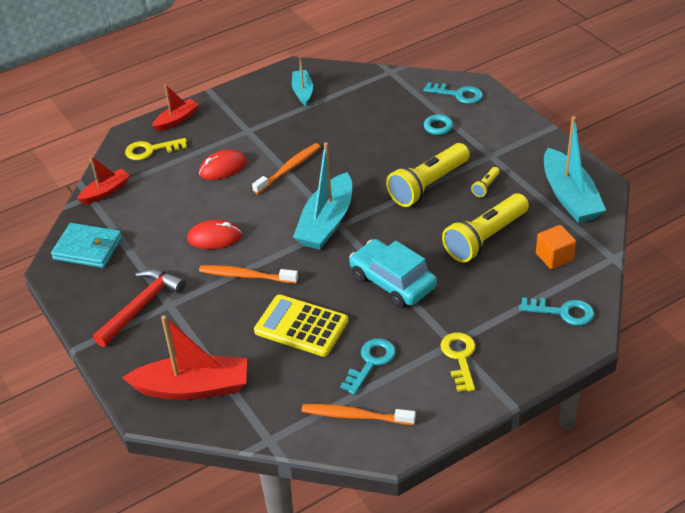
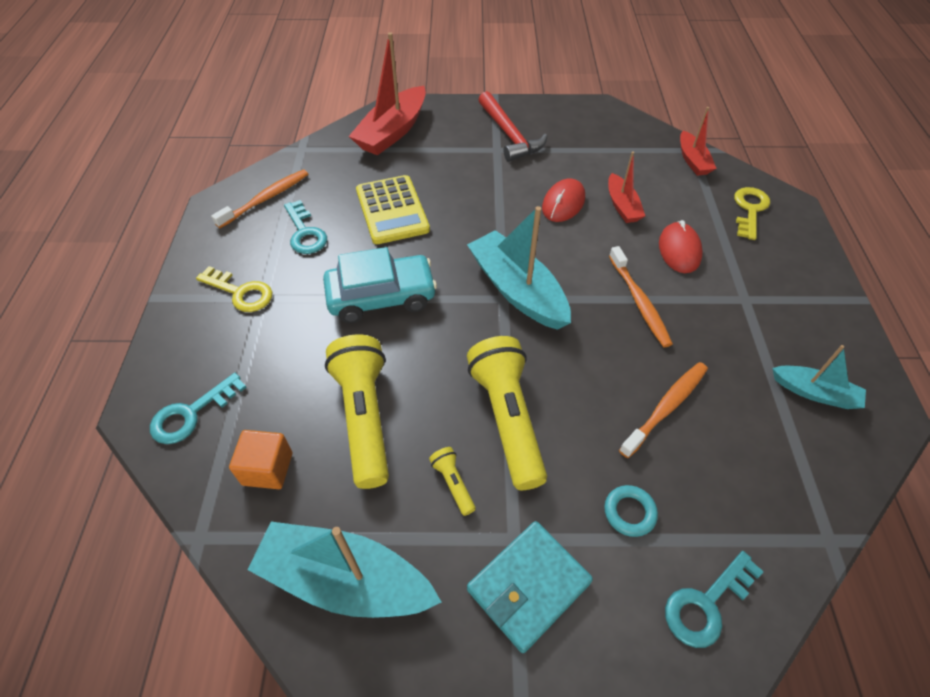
camera: 120 degrees right, 10 degrees up
(88, 248) = (612, 129): turquoise wallet -> turquoise wallet (528, 586)
(176, 120) = (803, 248): red boat -> red boat (622, 206)
(246, 276) = (490, 203): orange toothbrush -> orange toothbrush (666, 407)
(301, 326) = (392, 210): yellow calculator -> yellow calculator turned 105 degrees clockwise

